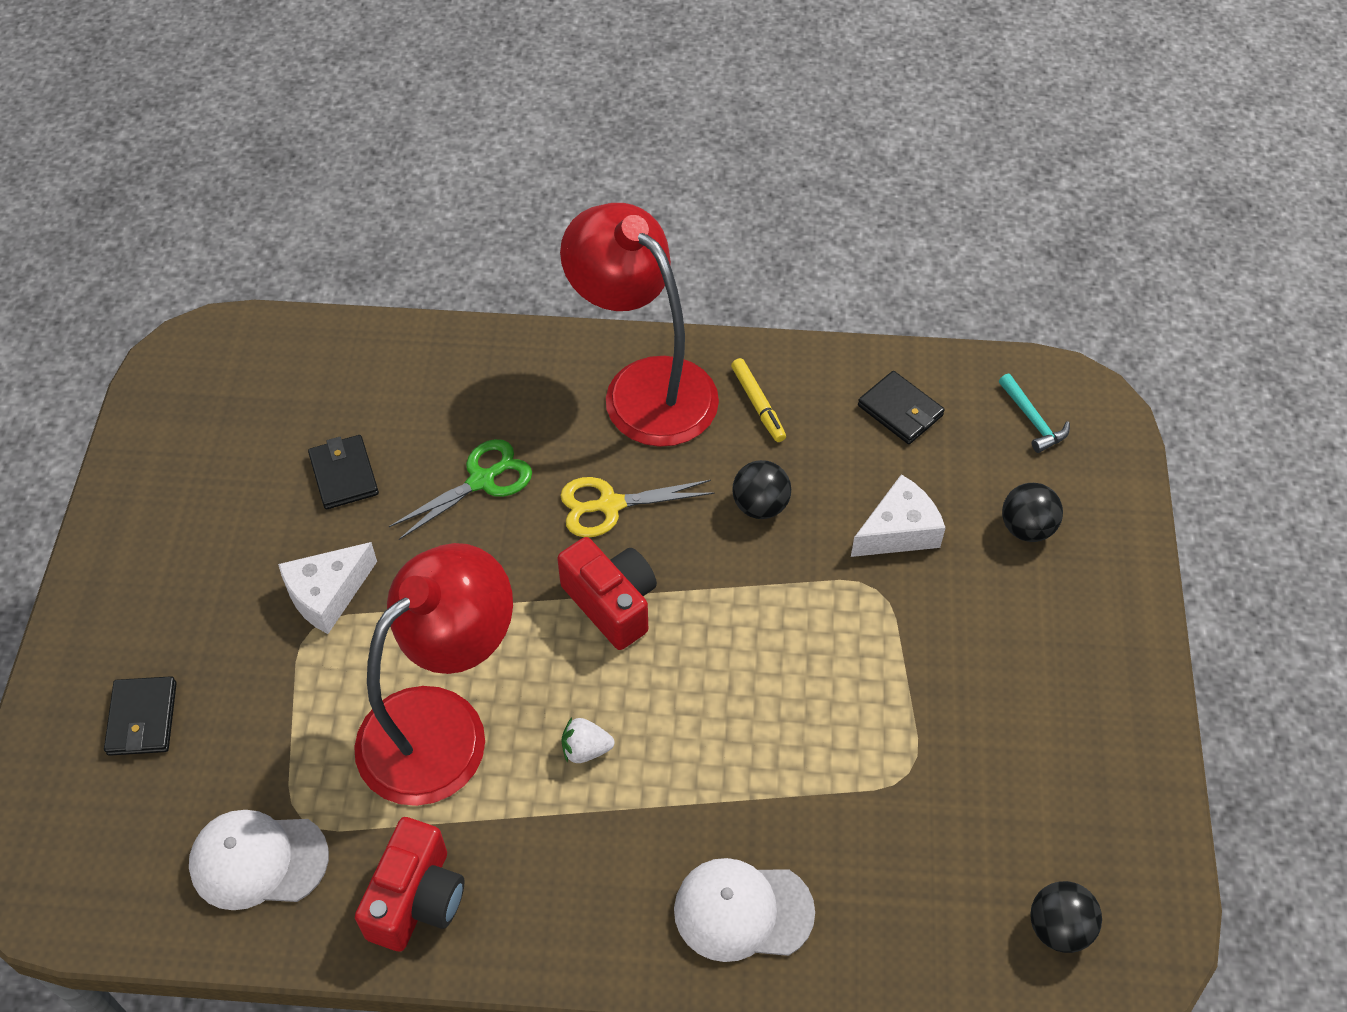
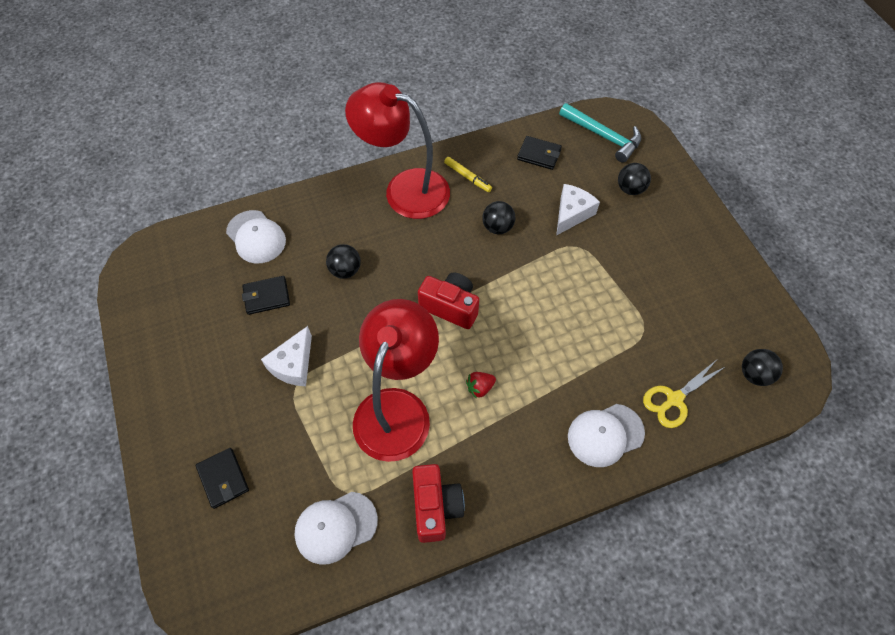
camera: 25 degrees left, 5 degrees up
(344, 475) = (266, 296): black wallet -> black wallet turned 60 degrees counterclockwise
(377, 377) = (256, 237): none -> white cap
(482, 481) = (345, 270): green scissors -> black ball
(585, 749) = (480, 388): white strawberry -> red strawberry
(610, 505) = (421, 256): yellow scissors -> yellow scissors (674, 399)
(1033, 420) = (603, 136): turquoise hammer -> turquoise hammer, size x1.76

